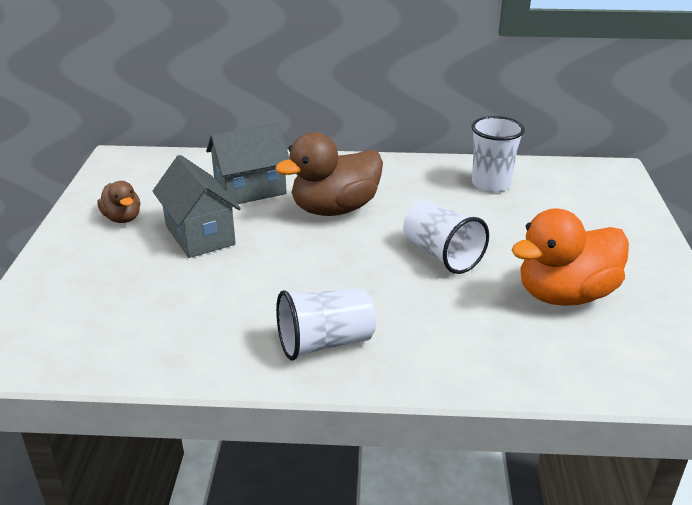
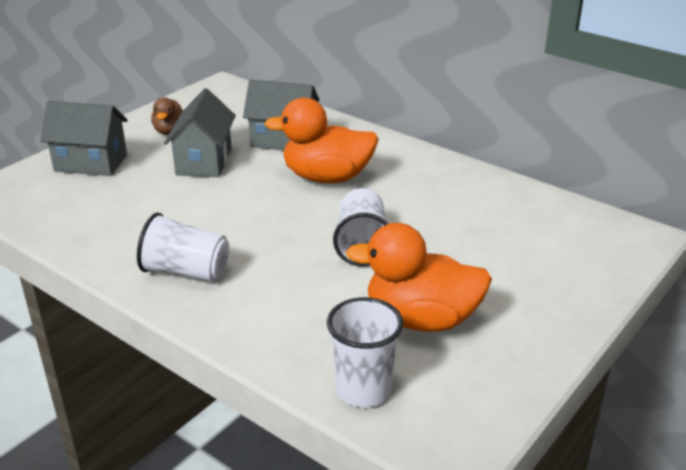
camera: 35 degrees right, 0 degrees up
(76, 279) = (91, 163): none -> grey house
(335, 209) = (327, 177): brown duck -> orange duck
(491, 184) = (492, 204): white cup -> white cup (363, 390)

